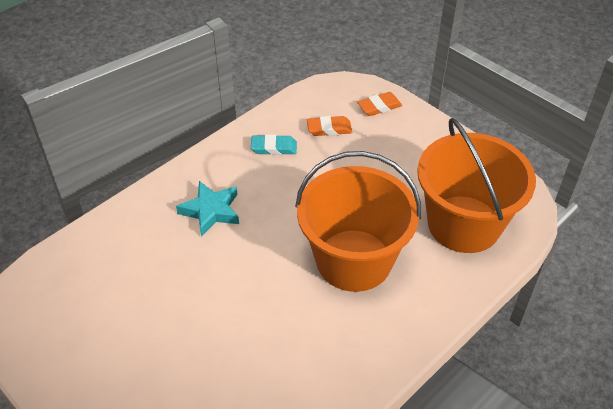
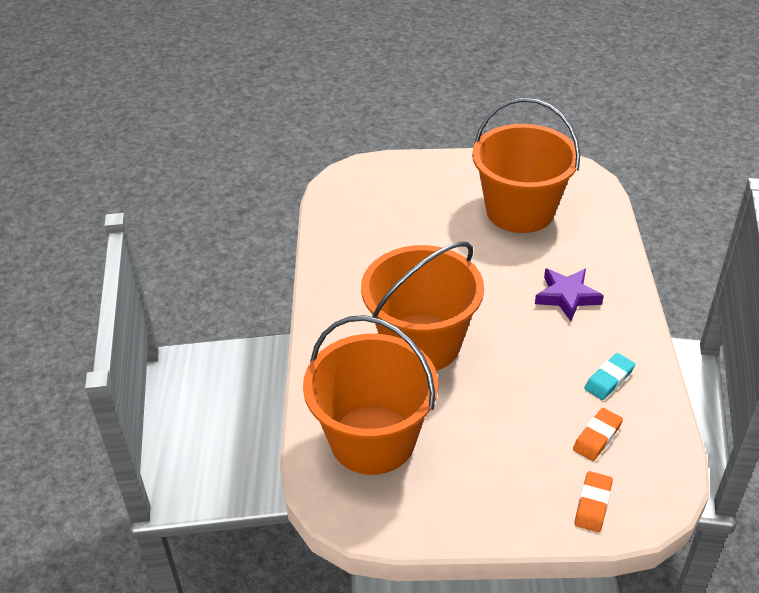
camera: 135 degrees right, 5 degrees down
(121, 307) = (520, 211): none -> orange bucket
(211, 211) = (567, 297): turquoise star -> purple star

